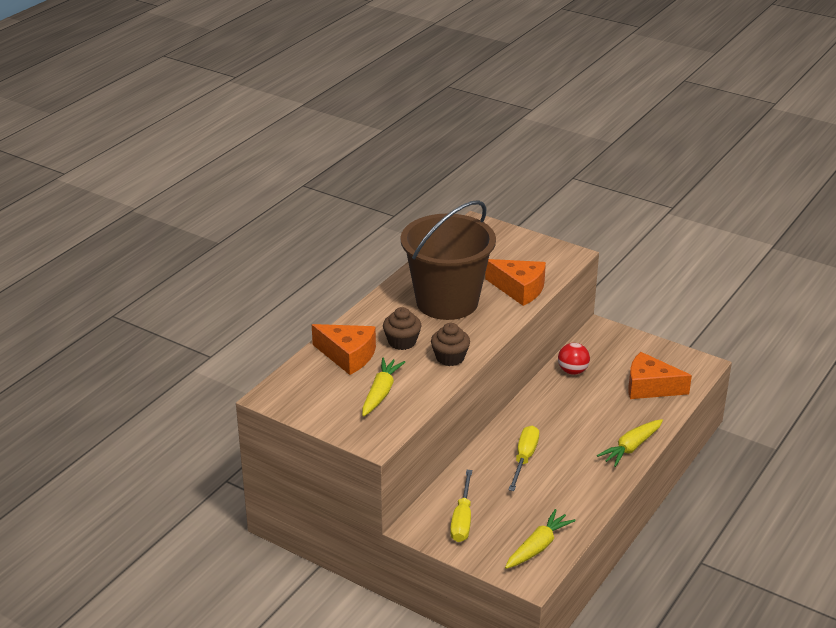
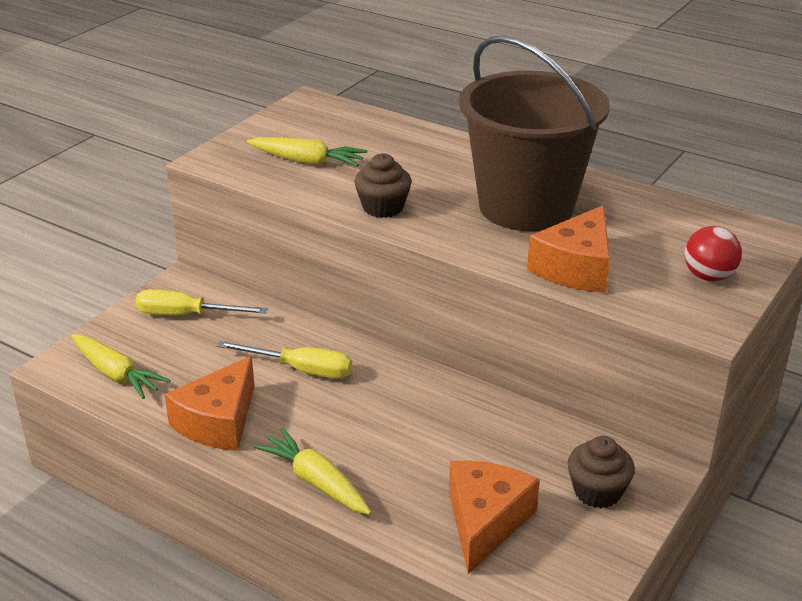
camera: 90 degrees right, 0 degrees up
(348, 356) = (389, 141): orange cheese -> orange cheese (218, 421)
(402, 342) = (421, 174): brown cupcake -> brown cupcake (597, 491)
(572, 371) = (522, 430): red ball -> red ball (708, 276)

